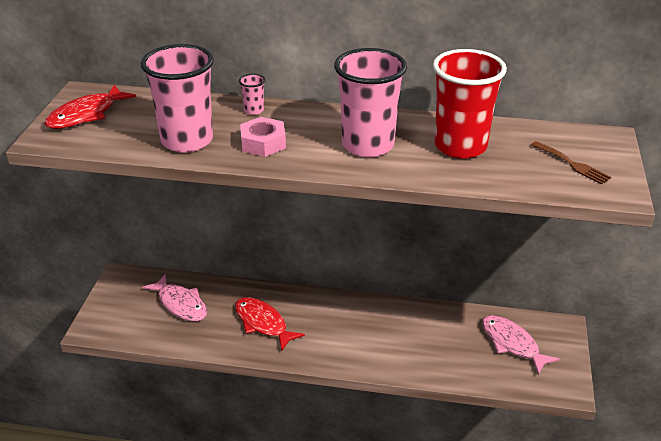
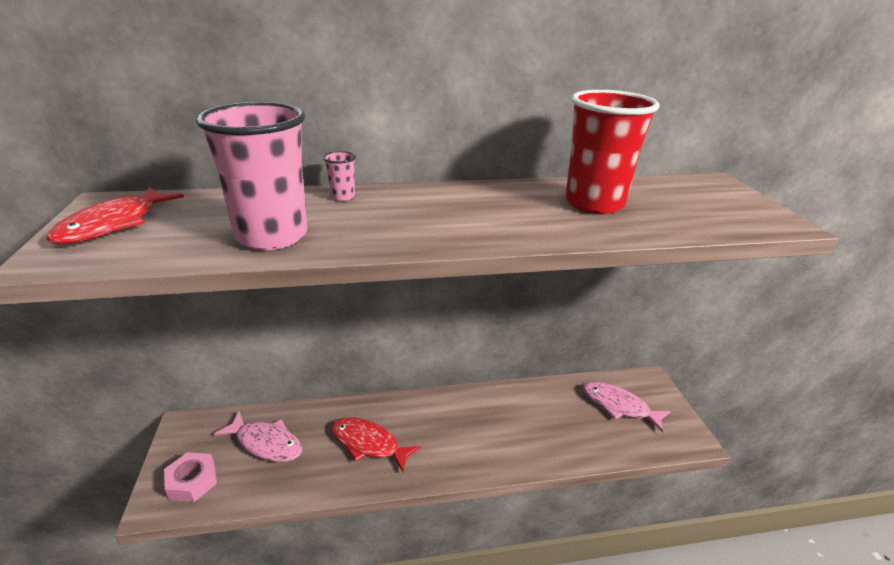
camera: 20 degrees left, 5 degrees down
(263, 143) = (374, 226): pink nut -> pink nut (192, 481)
(367, 145) = (498, 214): pink cup -> none
(572, 164) = (713, 205): brown fork -> none

